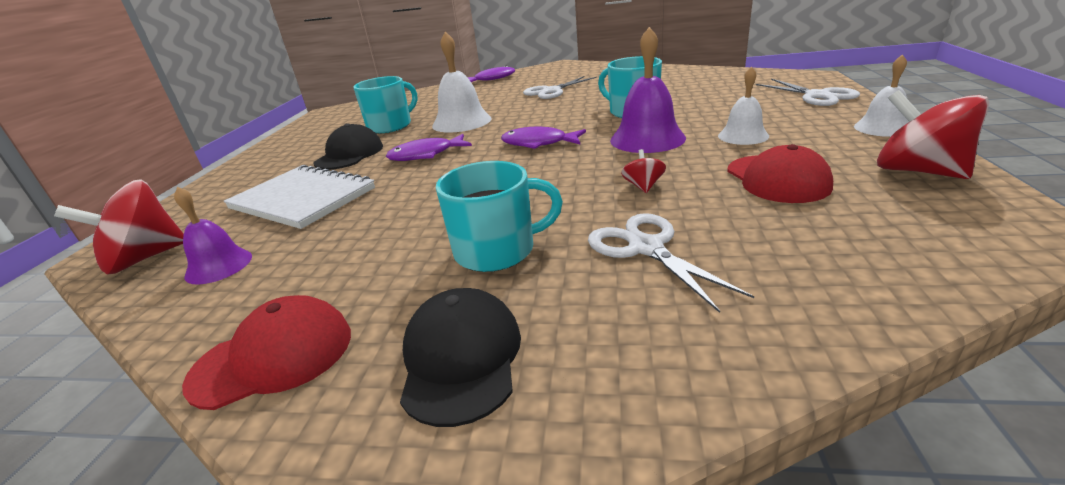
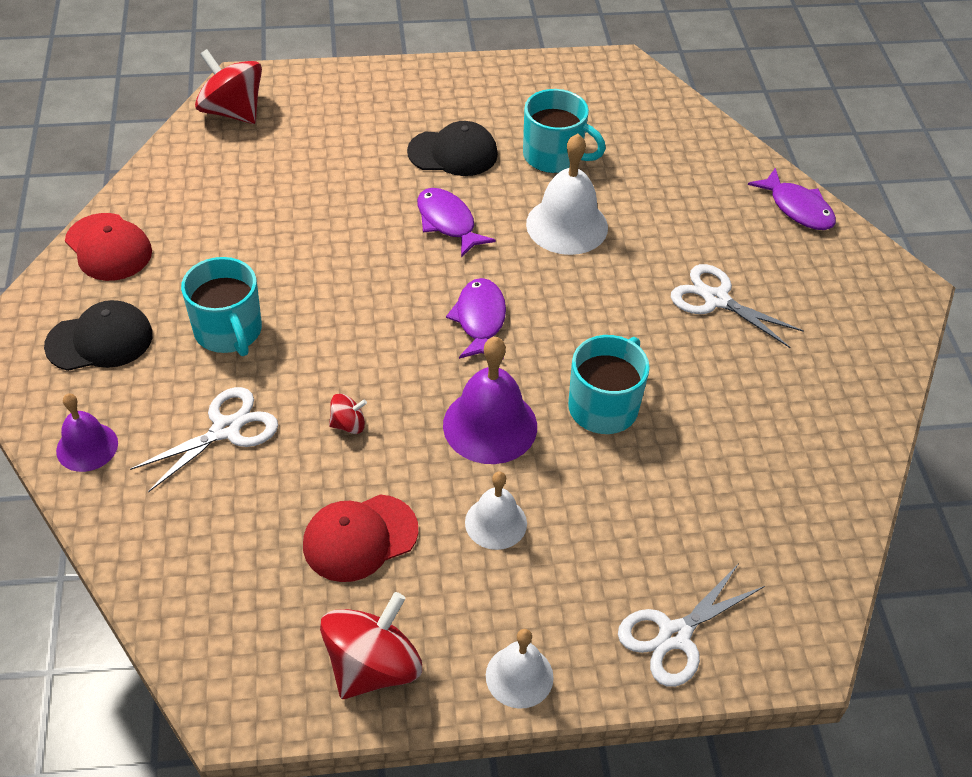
camera: 70 degrees right, 20 degrees up
(219, 266) = (218, 164): purple bell -> purple bell (87, 447)
(302, 199) = (336, 162): white notebook -> none

